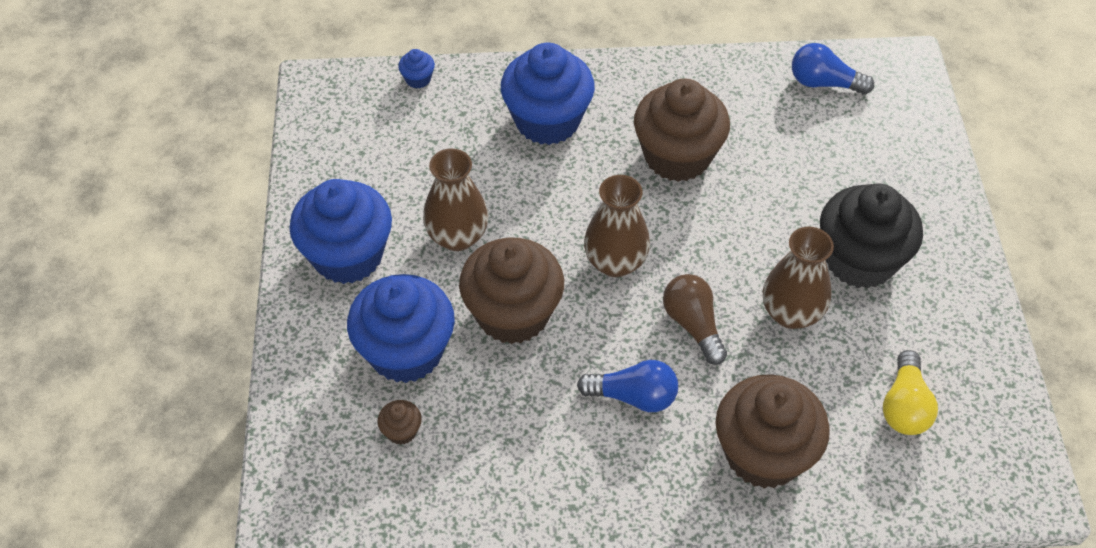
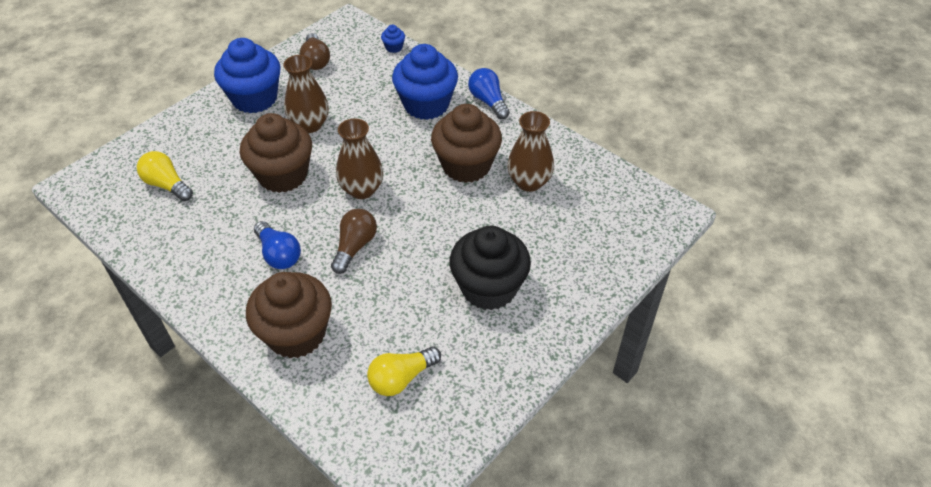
camera: 45 degrees right, 5 degrees down
(351, 158) = (316, 60): none -> brown light bulb
(401, 431) = (167, 185): brown cupcake -> yellow light bulb
(406, 351) = (217, 155): blue cupcake -> none
(791, 313) = (411, 282): brown vase -> brown vase (529, 182)
(823, 83) = (604, 188): blue light bulb -> blue light bulb (488, 101)

